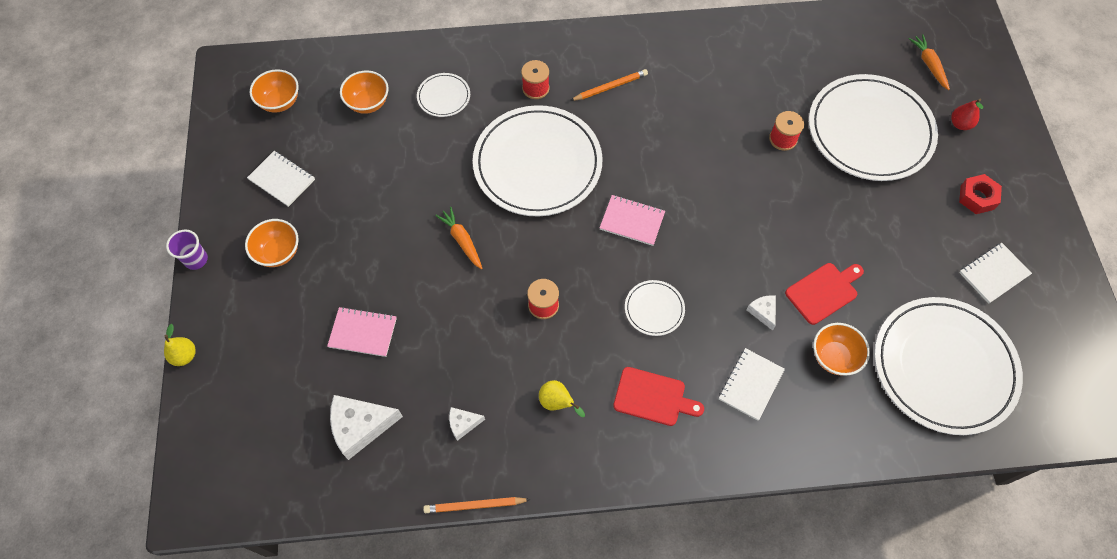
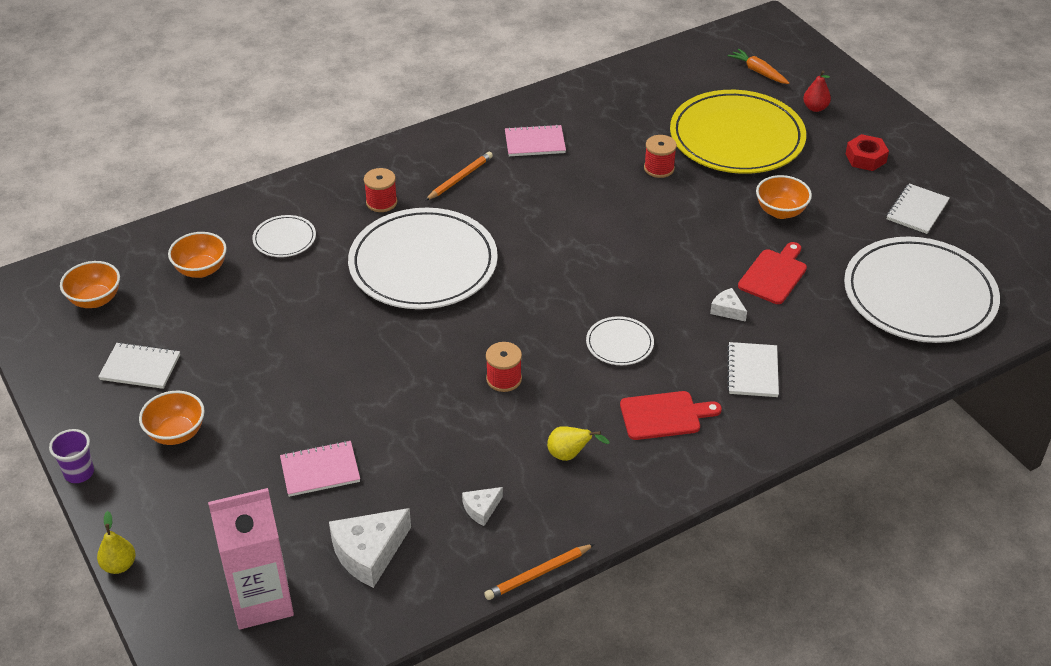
camera: 25 degrees left, 20 degrees down
(265, 434) = (261, 601): none -> pink carton
(462, 240) = (381, 354): orange carrot -> none
(632, 221) = (552, 280): pink notebook -> pink notebook (535, 142)
(834, 357) = (816, 322): orange bowl -> orange bowl (780, 211)
(870, 131) = (737, 137): white plate -> yellow plate

